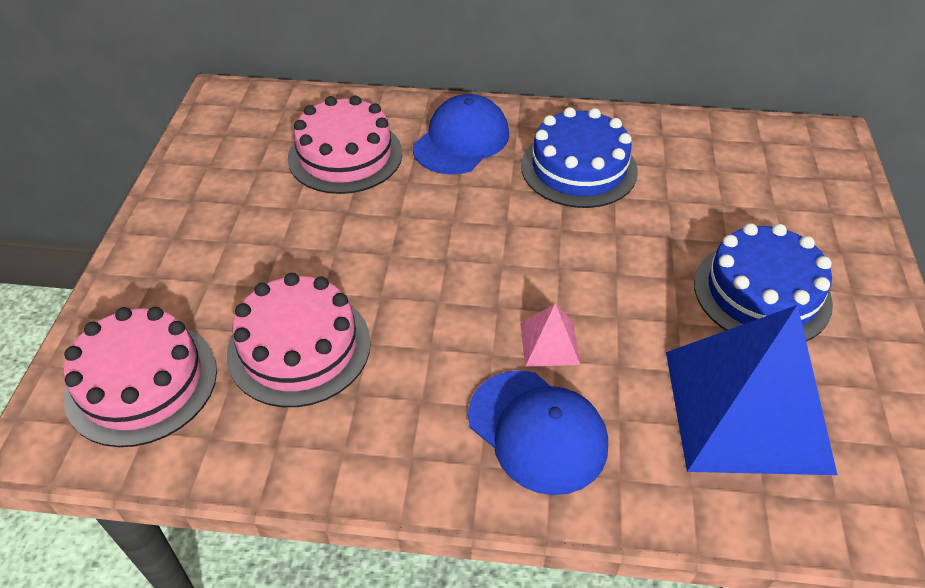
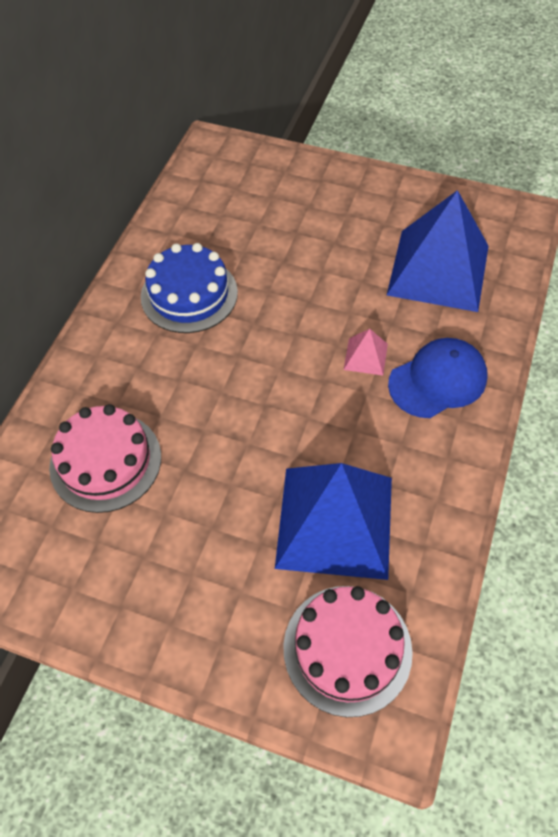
camera: 75 degrees left, 10 degrees up
(299, 347) = (334, 521): pink cake -> blue pyramid
(461, 140) = (121, 366): blue cap -> none
(761, 293) = (347, 231): blue cake -> none

